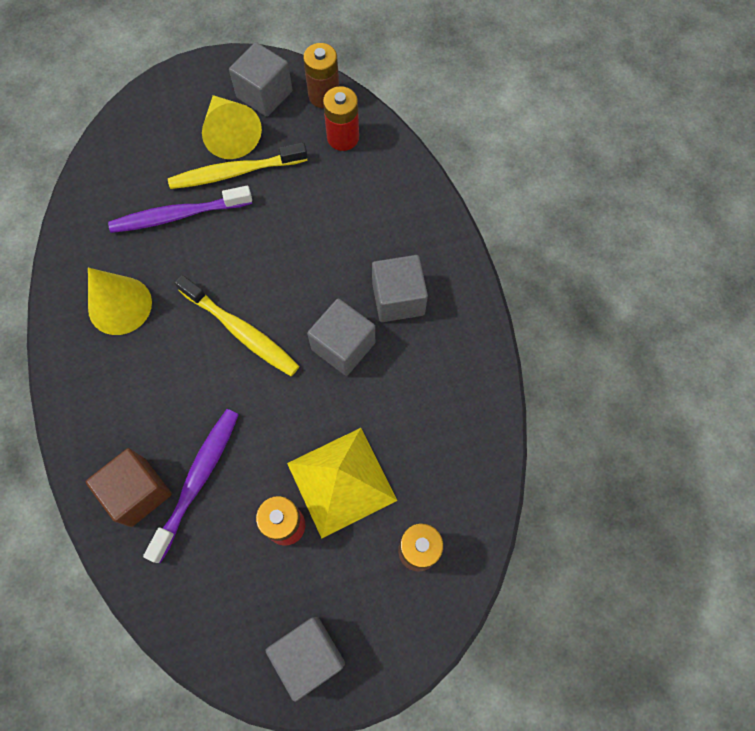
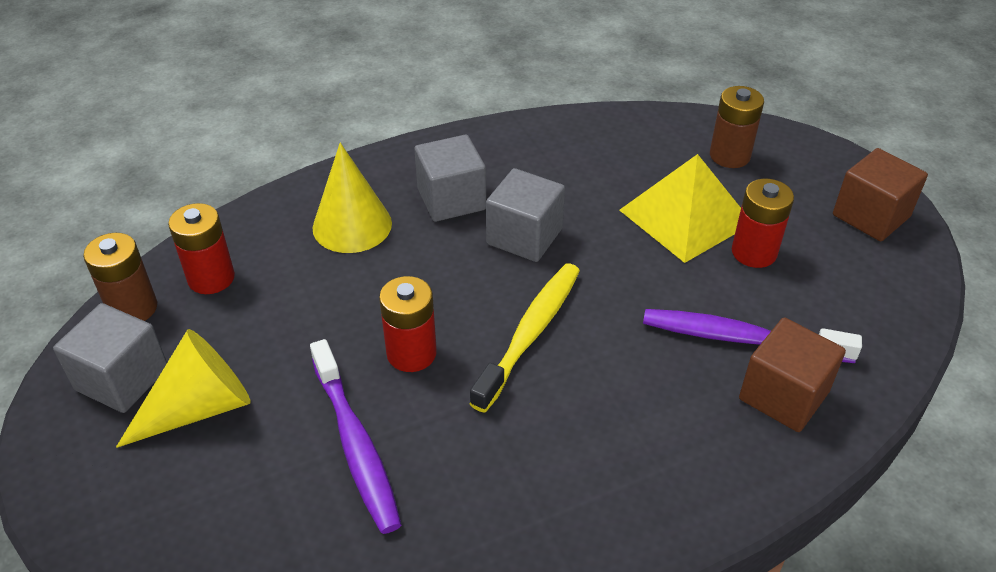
camera: 100 degrees left, 25 degrees down
(120, 305) = (525, 485): yellow cone -> yellow cone (352, 225)
(235, 172) = (272, 388): yellow toothbrush -> none
(243, 253) = (411, 353): none -> red battery
(309, 655) = (871, 216): grey cube -> brown cube

